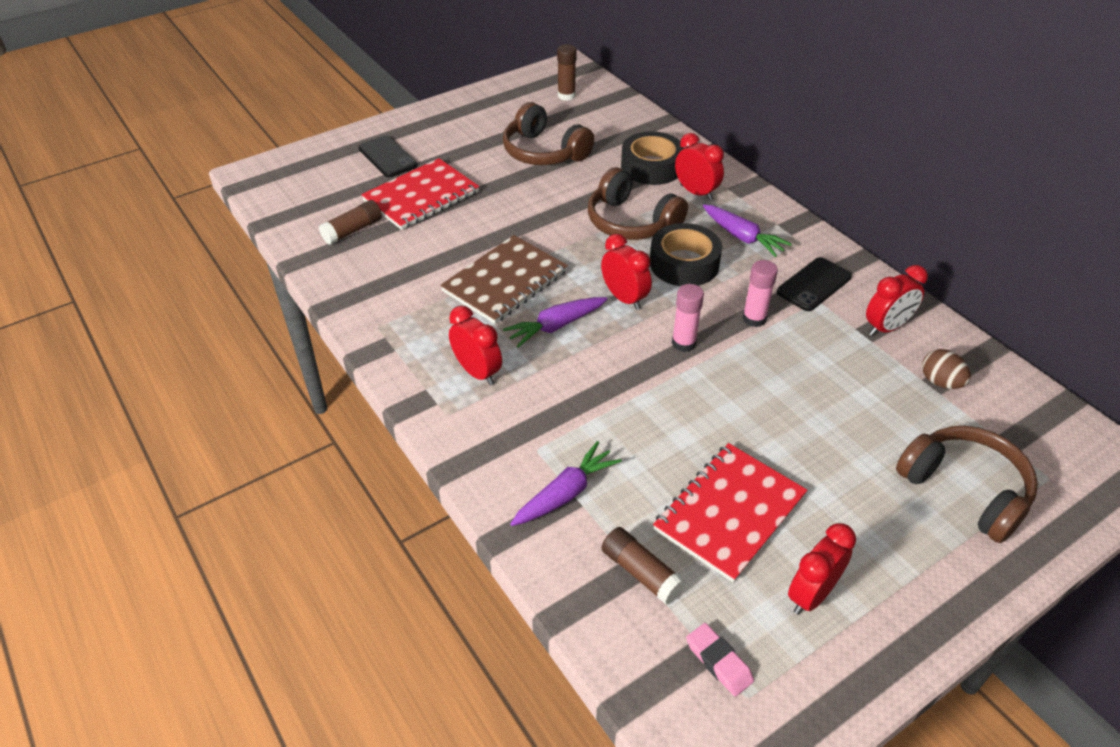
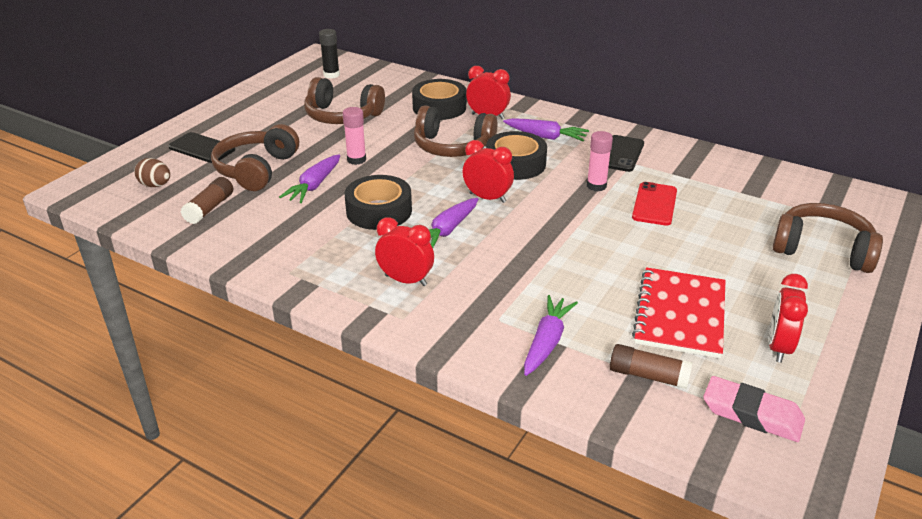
camera: 25 degrees left, 10 degrees down
(421, 196) = (256, 169): red notebook -> brown headphones
(462, 232) = (314, 186): none -> purple carrot
(505, 281) = (379, 211): brown notebook -> black tape
(566, 96) = (331, 75): brown glue stick -> black glue stick
(683, 343) = (557, 215): pink glue stick -> pink glue stick (356, 160)
(718, 662) = (752, 414): pink eraser -> pink eraser, size x1.52
(804, 363) = (654, 204): none -> red phone
(886, 327) = (692, 167): red clock -> none
(940, 382) = (754, 190): brown egg -> brown egg (155, 185)

